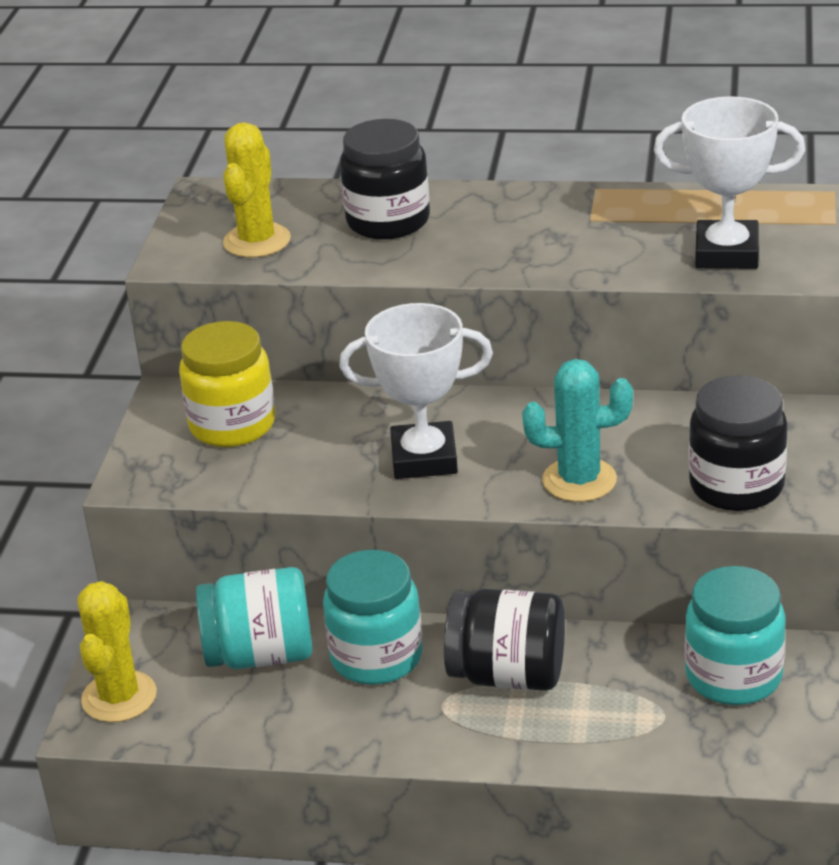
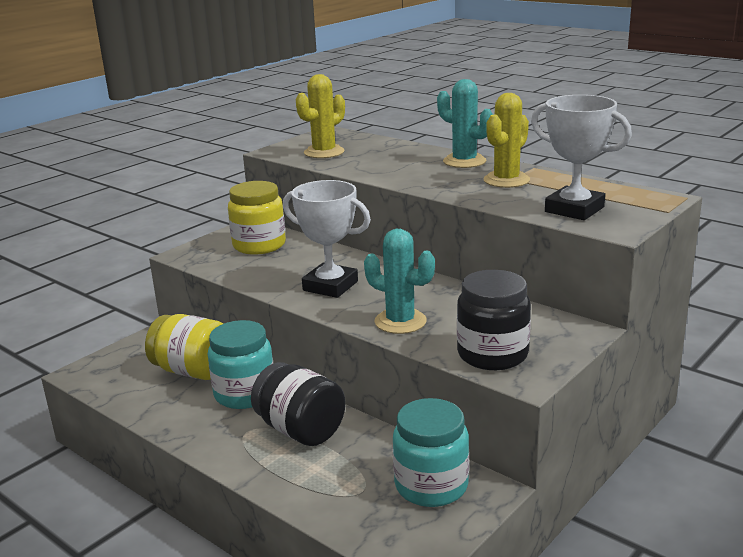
camera: 30 degrees right, 10 degrees down
(119, 697) = (107, 365): yellow cactus -> yellow cactus (506, 180)
(260, 654) = (192, 371): turquoise jar -> yellow jar
(388, 221) = (399, 158): black jar -> none
(489, 202) = (464, 161): none -> turquoise cactus

